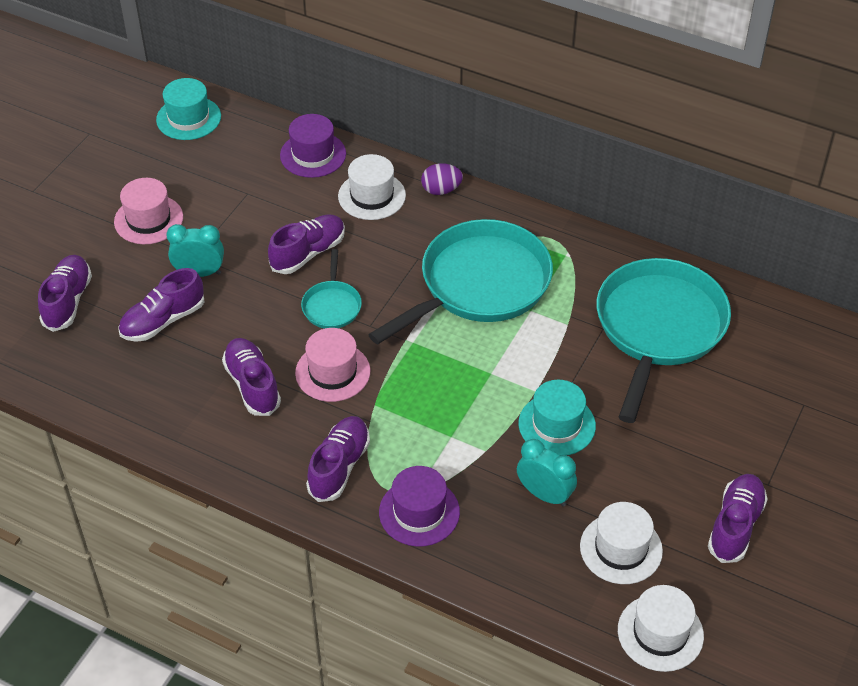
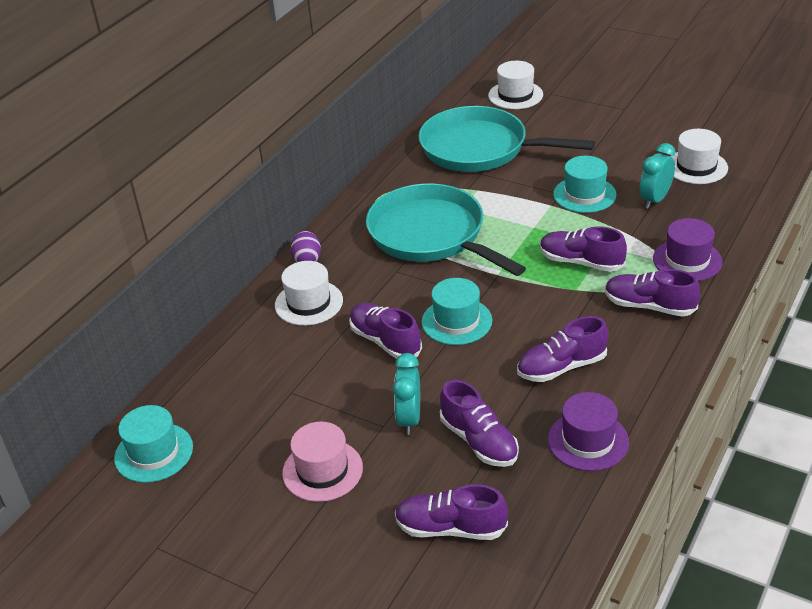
camera: 85 degrees left, 10 degrees down
(313, 154) = (240, 347): purple hat -> purple hat (588, 441)
(332, 305) = (456, 321): turquoise pan -> turquoise hat
(332, 372) = (540, 316): pink hat -> none
(660, 633) = (763, 152): white hat -> white hat (515, 95)
(735, 526) = (663, 122): purple shoe -> purple shoe (581, 262)

